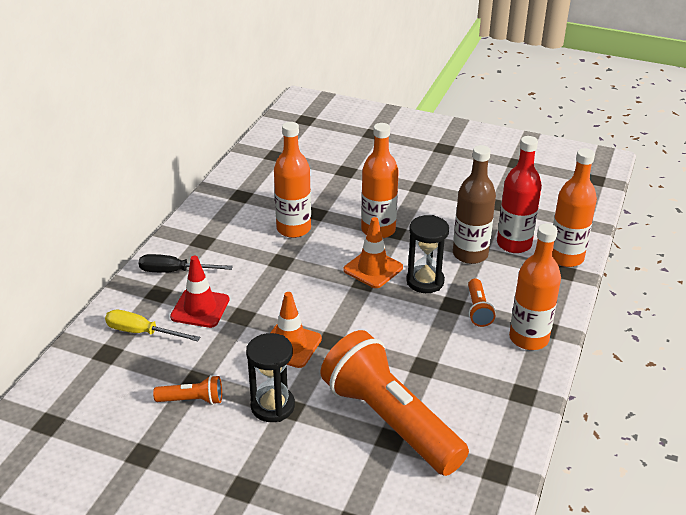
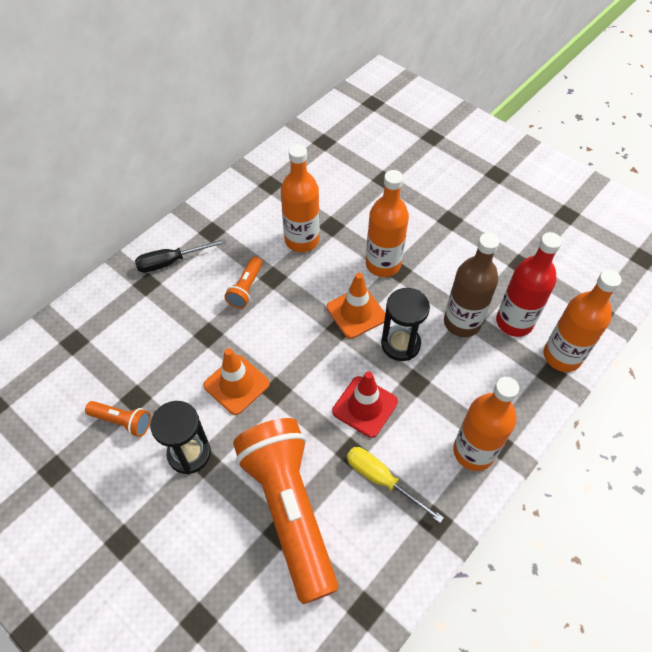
camera: 20 degrees right, 20 degrees up
(142, 332) = (113, 326): yellow screwdriver -> yellow screwdriver (382, 480)
(174, 271) = (171, 262): black screwdriver -> black screwdriver turned 45 degrees counterclockwise
(200, 308) = (175, 313): red traffic cone -> red traffic cone (365, 406)
(478, 310) = (438, 397): orange flashlight -> orange flashlight (246, 288)

